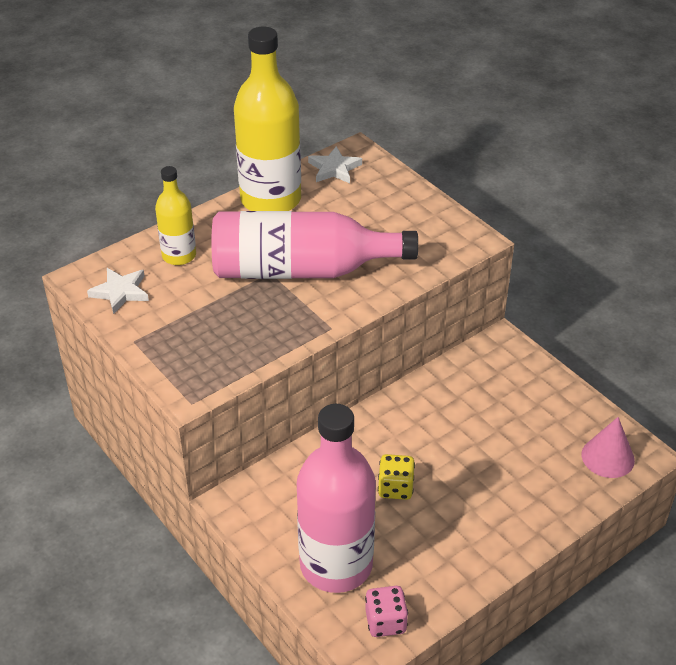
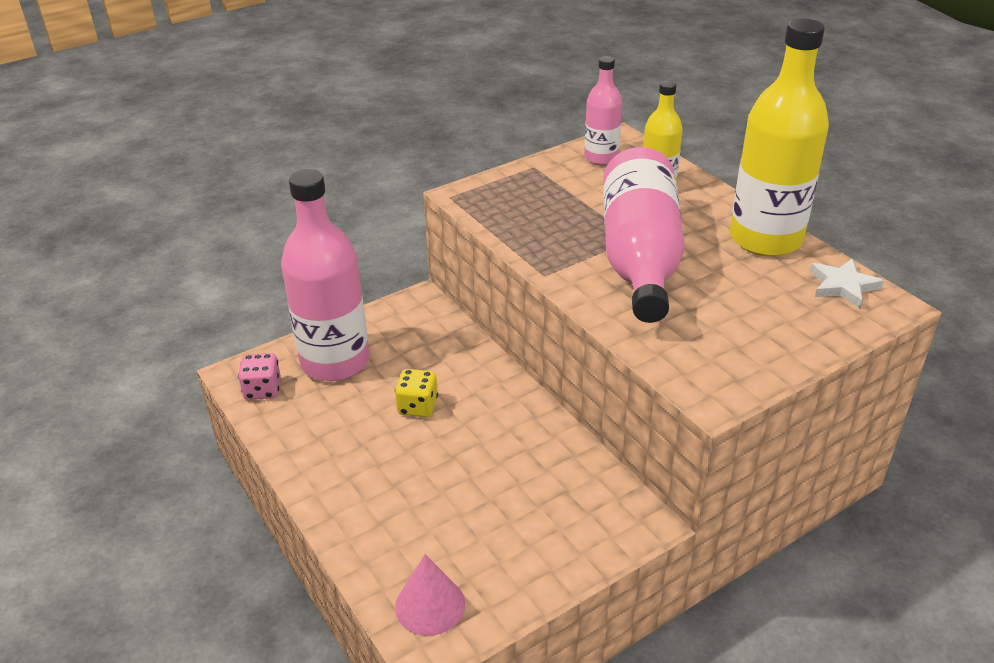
camera: 95 degrees right, 5 degrees down
(120, 292) = (601, 158): white star -> pink bottle

